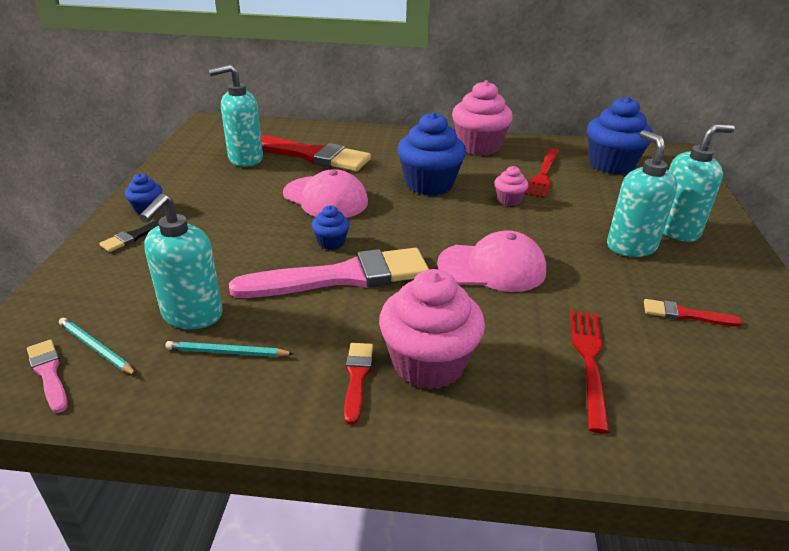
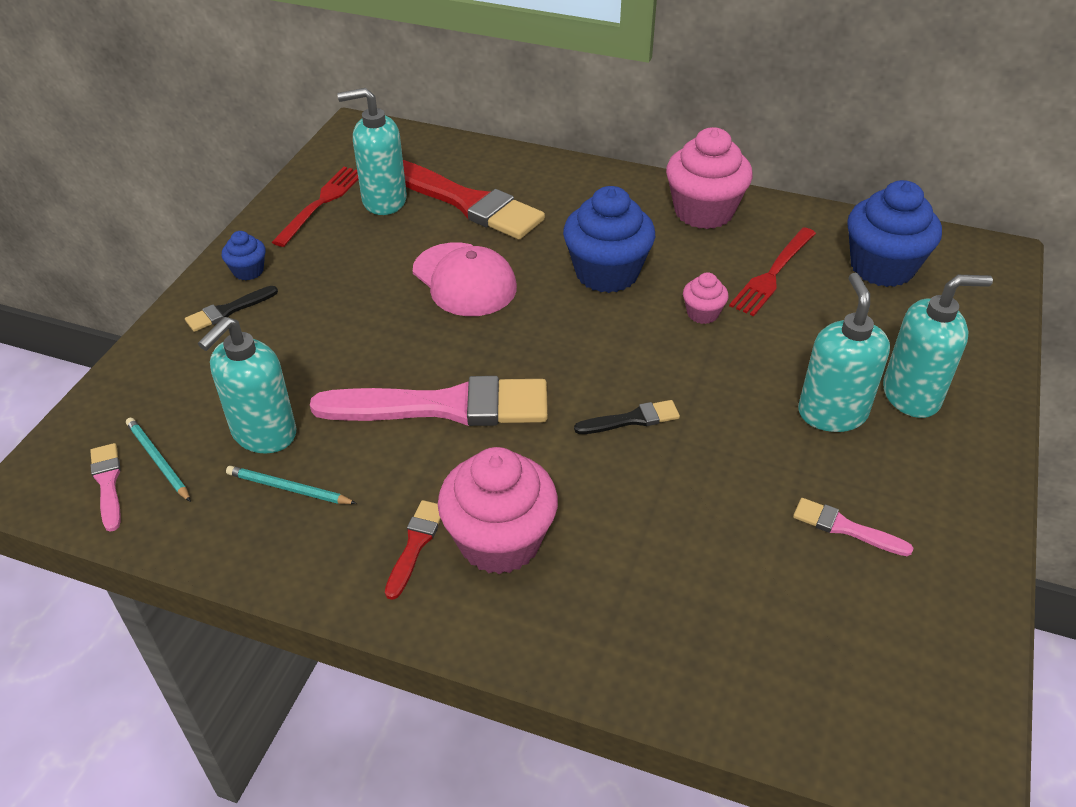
camera: 15 degrees right, 10 degrees up
(331, 242) = (448, 352): blue cupcake -> none
(492, 267) = (632, 419): pink cap -> black brush
(588, 360) = (688, 569): red fork -> red fork (322, 202)
(685, 315) = (845, 528): red brush -> pink brush

